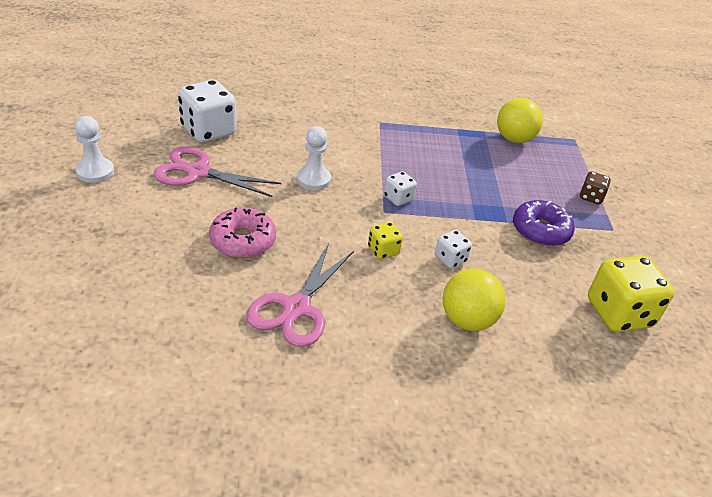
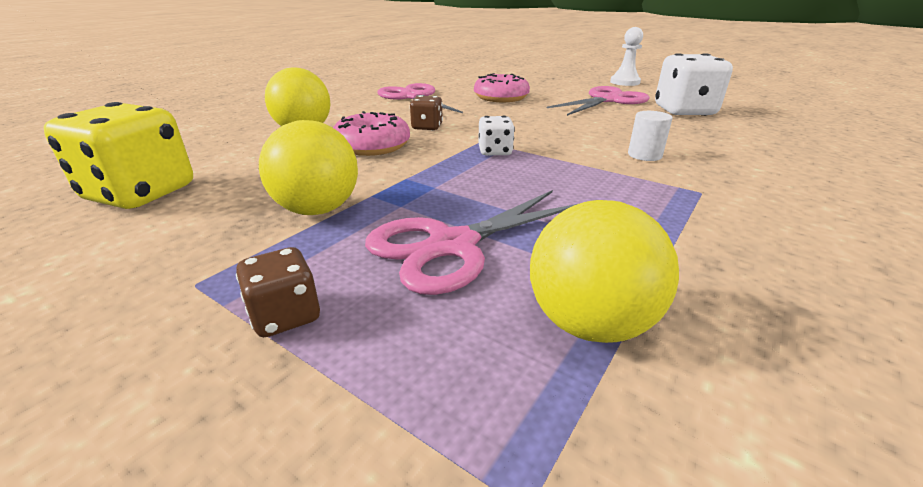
camera: 130 degrees right, 10 degrees down
(313, 179) = (566, 128): white pawn -> none
(342, 141) = (644, 155): none -> white cylinder
(383, 250) = (427, 127): yellow dice -> brown dice
(450, 259) = (372, 146): white dice -> pink donut
(512, 177) = (453, 245): none -> pink scissors
(540, 230) = (317, 210): purple donut -> yellow ball

